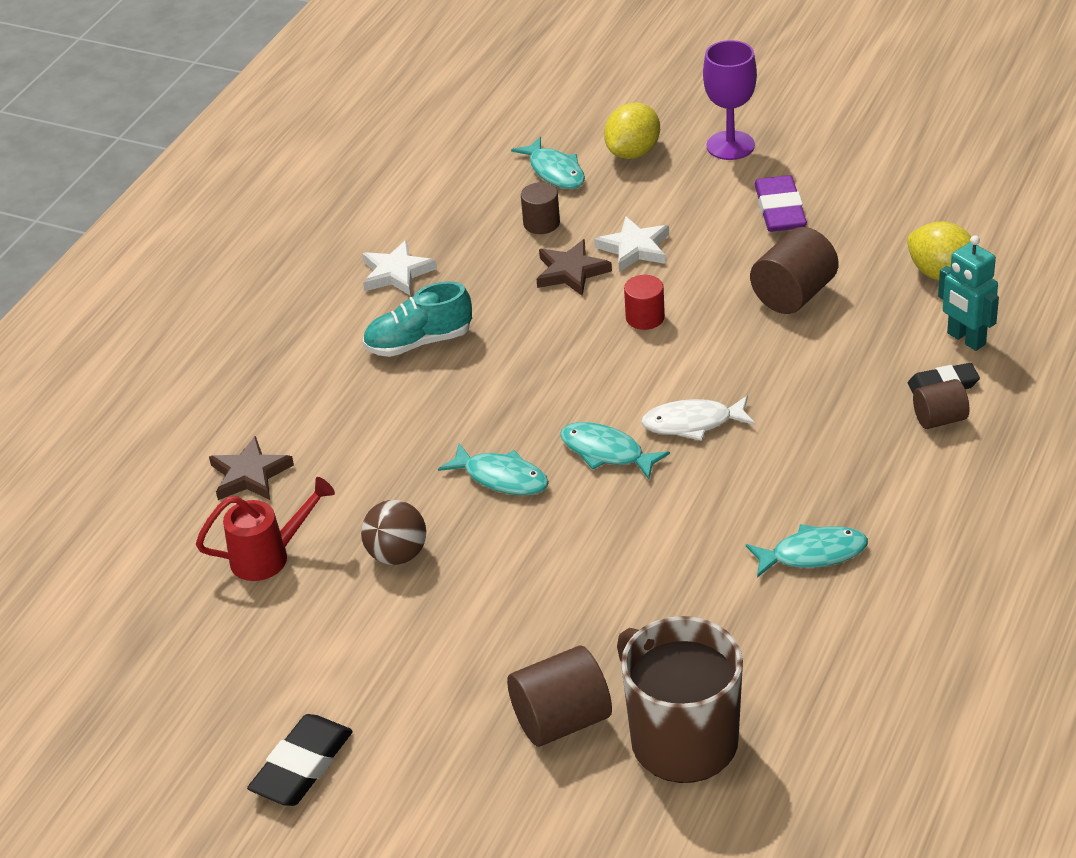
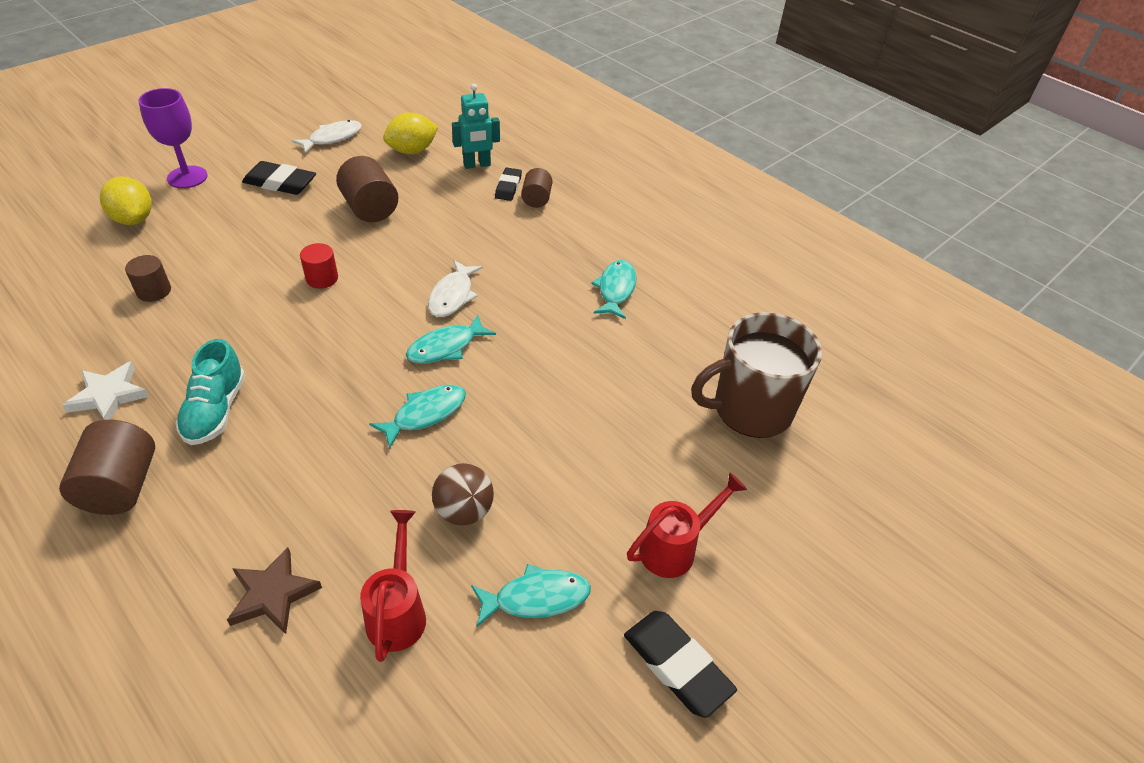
camera: 75 degrees left, 5 degrees up
(437, 727) = (675, 548): none -> red watering can
(555, 171) = (101, 263): turquoise fish -> turquoise fish (536, 598)
(561, 720) = (703, 467): brown cylinder -> brown cylinder (121, 486)
(571, 272) = (230, 296): brown star -> none
(634, 248) = (241, 256): white star -> none
(780, 210) = (280, 183): purple eraser -> black eraser
(904, 203) = (332, 138): none -> white fish

